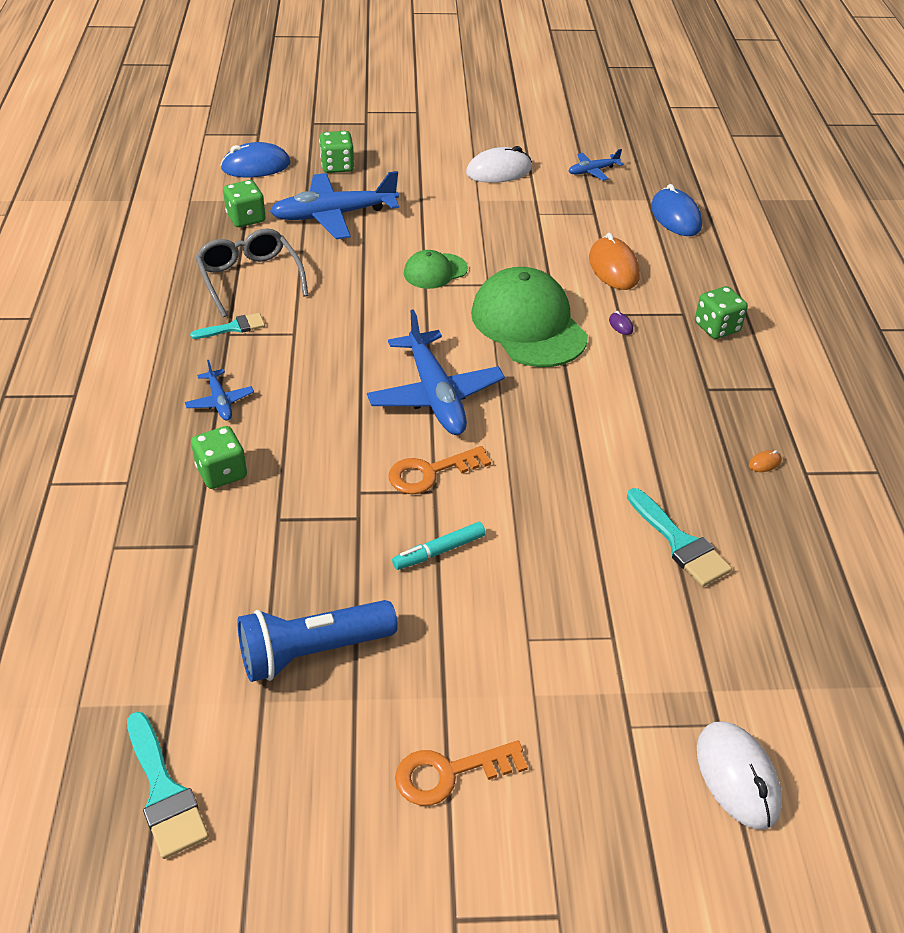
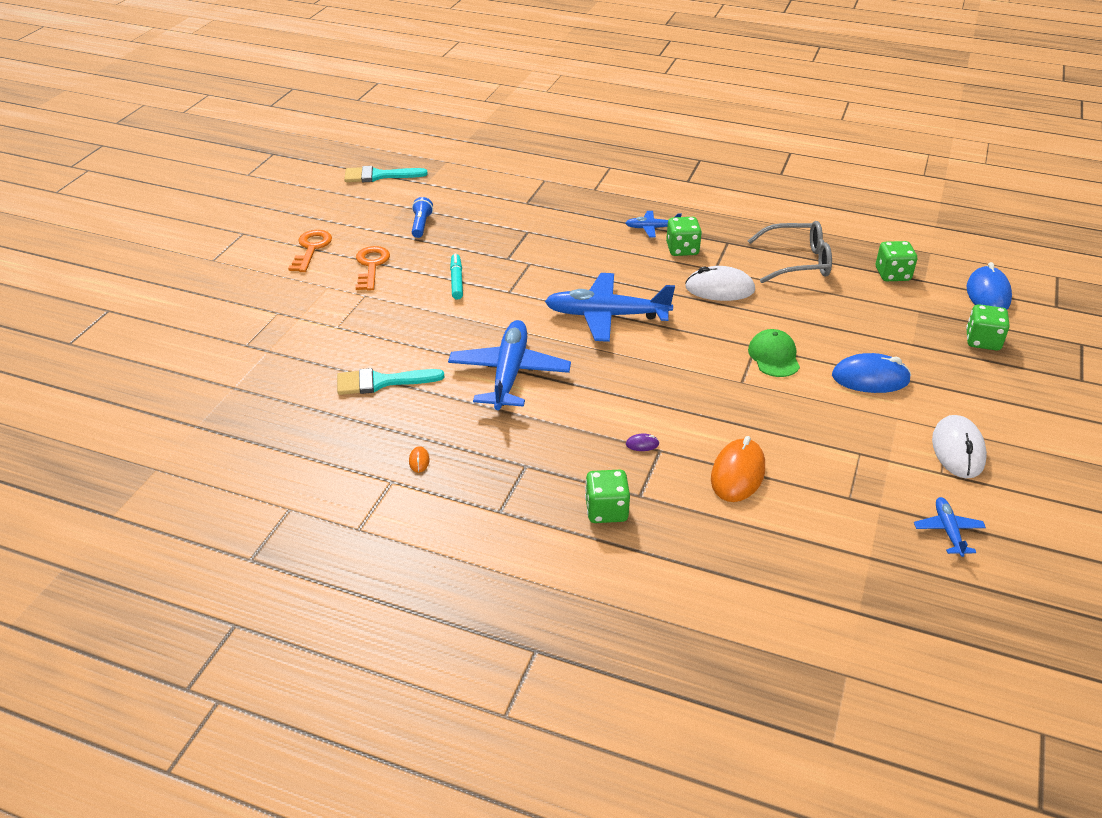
camera: 115 degrees right, 5 degrees down
(222, 472) = (581, 219): green dice -> green dice (682, 249)
(233, 327) = (734, 245): turquoise brush -> none
(313, 651) = (421, 225): blue flashlight -> blue flashlight, size x0.53
(334, 215) = (887, 321): blue plane -> blue plane (509, 374)
(430, 472) = (527, 294): orange key -> orange key (371, 266)
(528, 324) = (671, 388): green cap -> none
(613, 268) = (737, 474): orange mouse -> orange mouse turned 75 degrees counterclockwise
(675, 217) = (823, 566): blue mouse -> blue mouse (870, 378)
(737, 777) = (211, 339): white mouse -> white mouse (719, 289)

